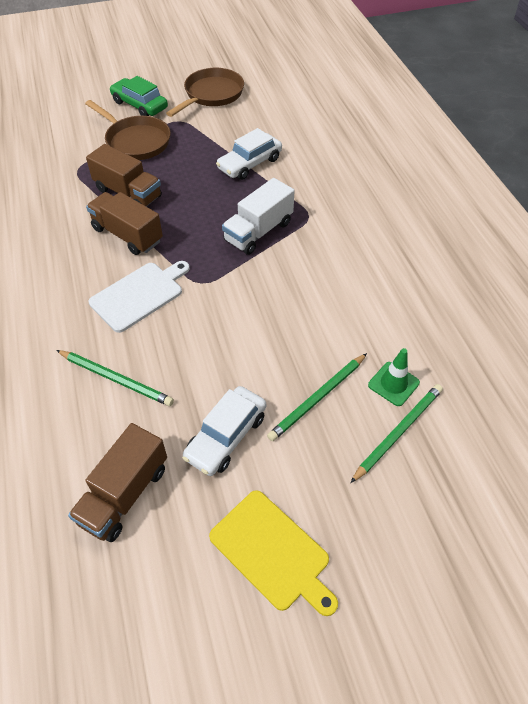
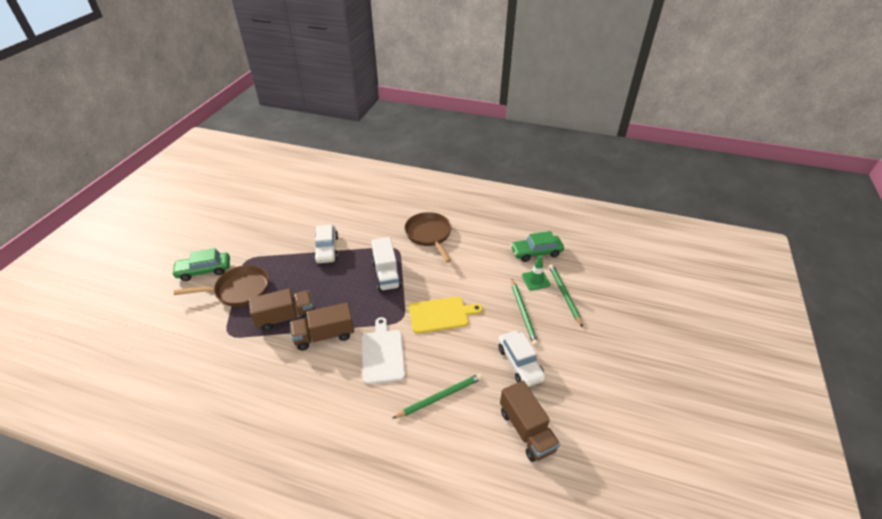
camera: 55 degrees left, 10 degrees down
(211, 95) = (242, 233): brown pan -> brown pan (429, 235)
(272, 552) = (601, 379): yellow cutting board -> yellow cutting board (441, 314)
(451, 358) = (536, 252): none -> green car

